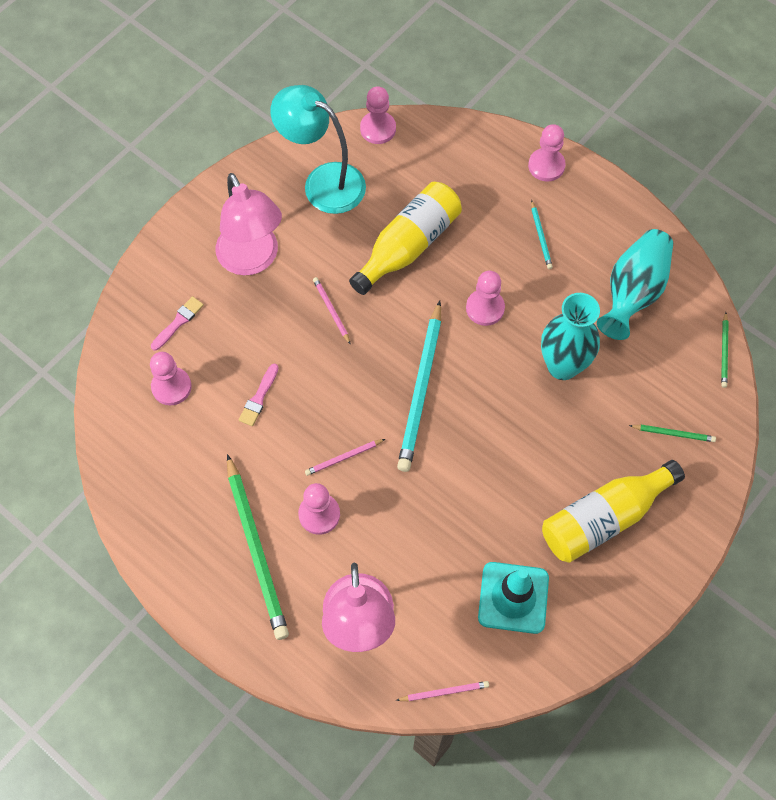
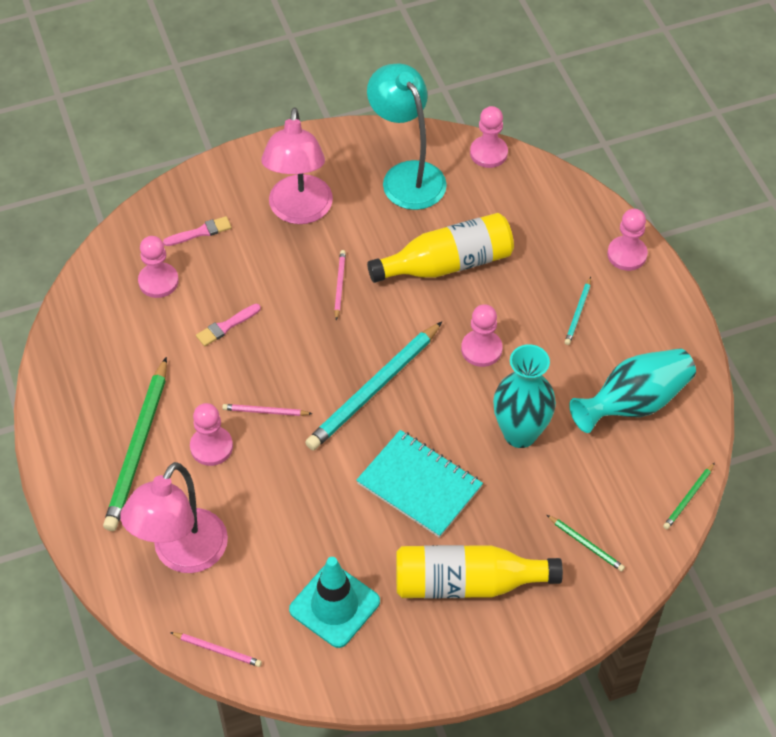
camera: 30 degrees right, 10 degrees down
(512, 454) = (419, 485): none -> turquoise notebook

